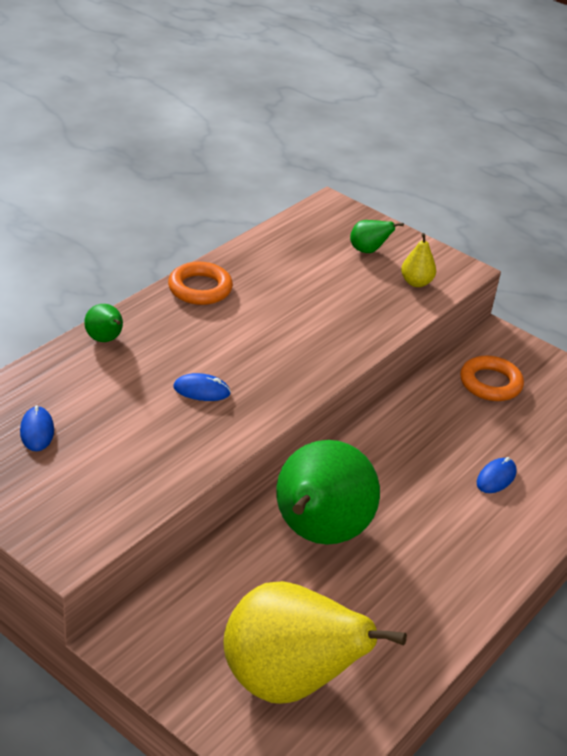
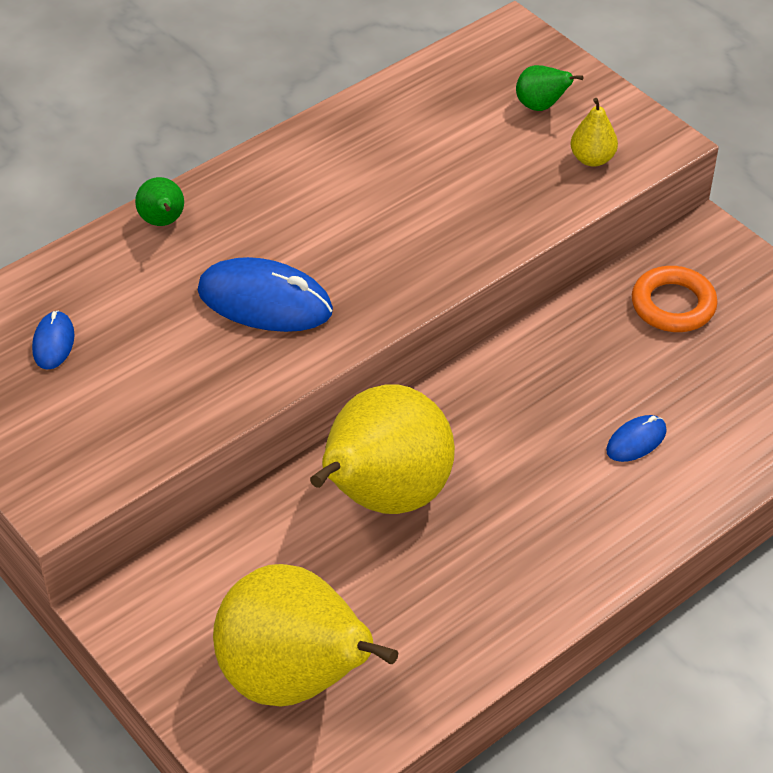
camera: 15 degrees right, 10 degrees up
(200, 288) = (300, 153): orange ring -> none
(201, 390) = (265, 301): blue mouse -> blue mouse, size x1.95
(318, 533) = (383, 496): green pear -> yellow pear

